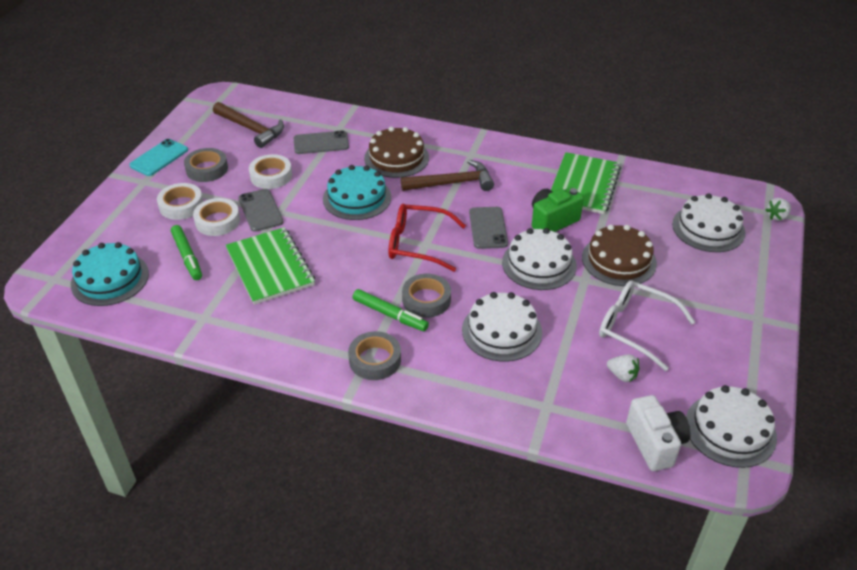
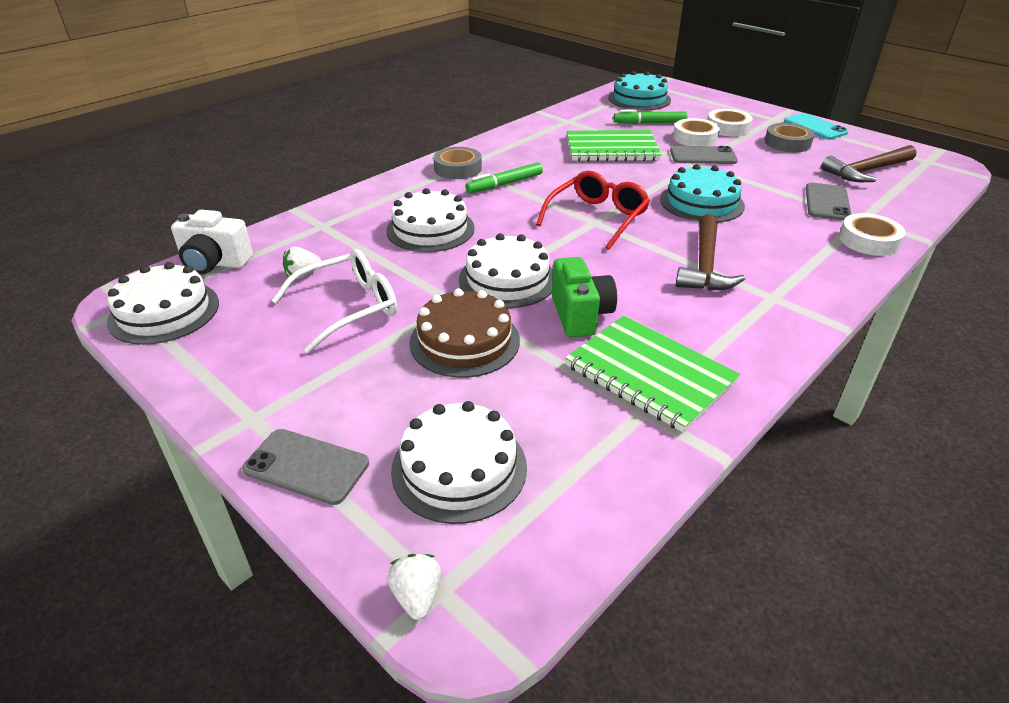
camera: 115 degrees right, 5 degrees down
(271, 176) = (764, 168): white tape -> white tape (868, 240)
(396, 158) = (779, 241): brown cake -> none
(426, 300) = (509, 204): grey tape -> none
(488, 228) = (597, 265): grey phone -> grey phone (306, 466)

